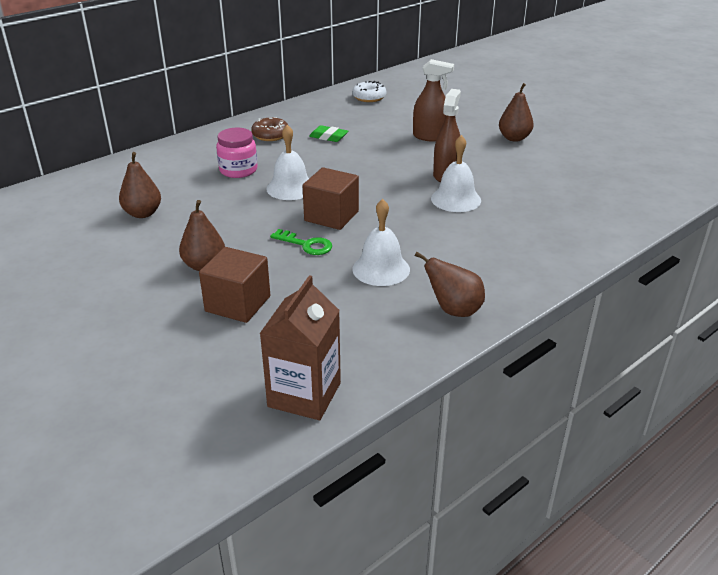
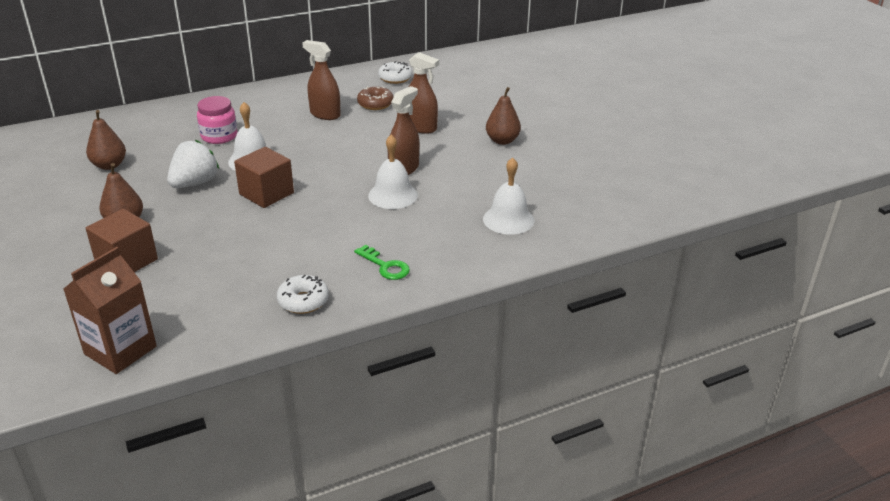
camera: 15 degrees right, 0 degrees up
(249, 217) = (195, 183): none -> white strawberry
(270, 135) = (273, 105): brown donut -> brown donut (375, 104)
(306, 244) = (223, 217): green key -> green key (385, 266)
(328, 137) = (325, 114): green eraser -> brown spray bottle
(381, 269) = (270, 251): white bell -> white bell (508, 219)
(453, 310) = (303, 301): brown pear -> white donut

